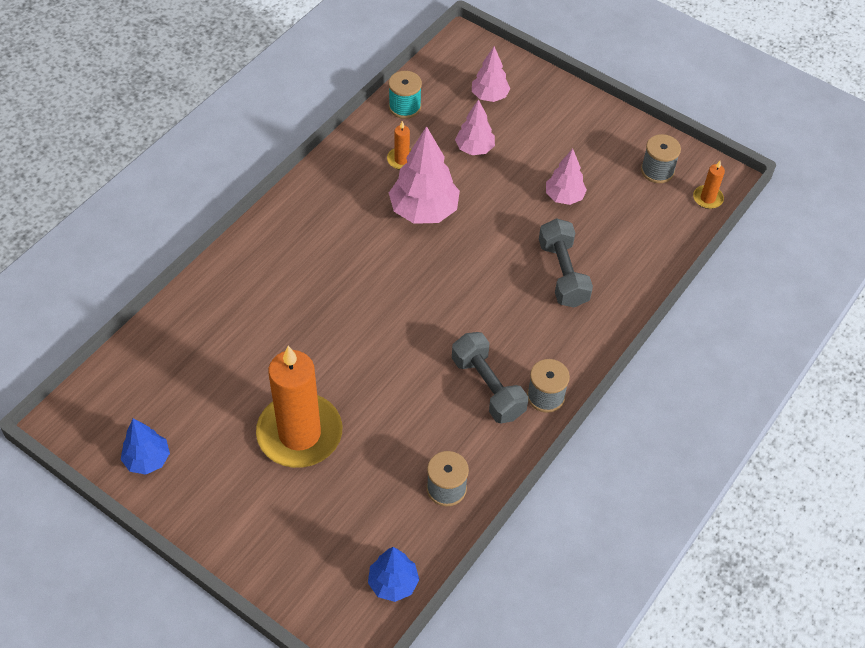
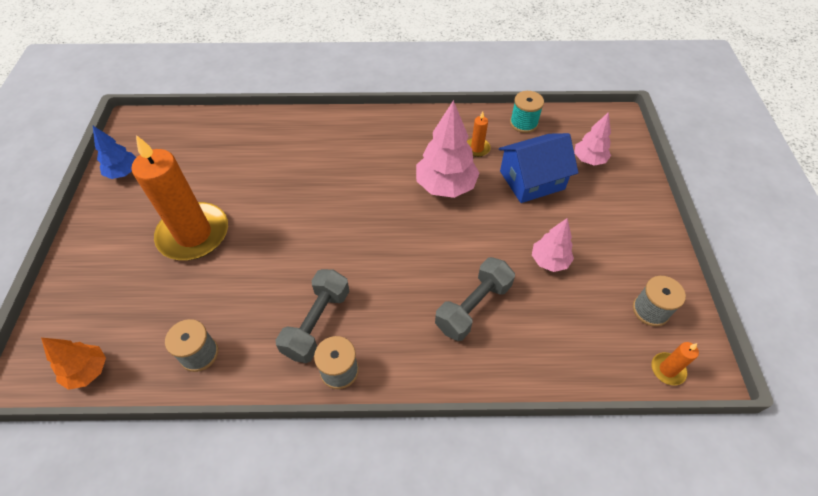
camera: 55 degrees right, 0 degrees up
(393, 583) = (88, 371): blue tree -> orange tree
(474, 149) = (532, 180): pink tree -> blue house

